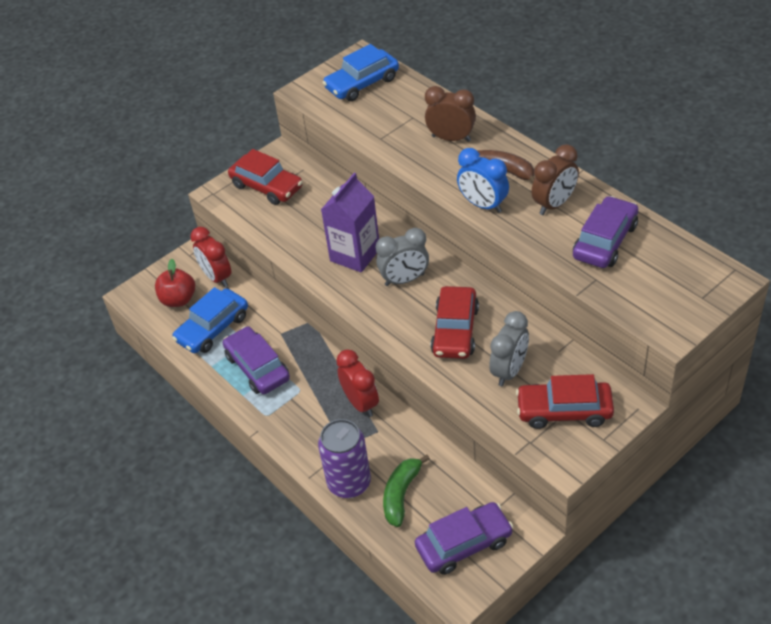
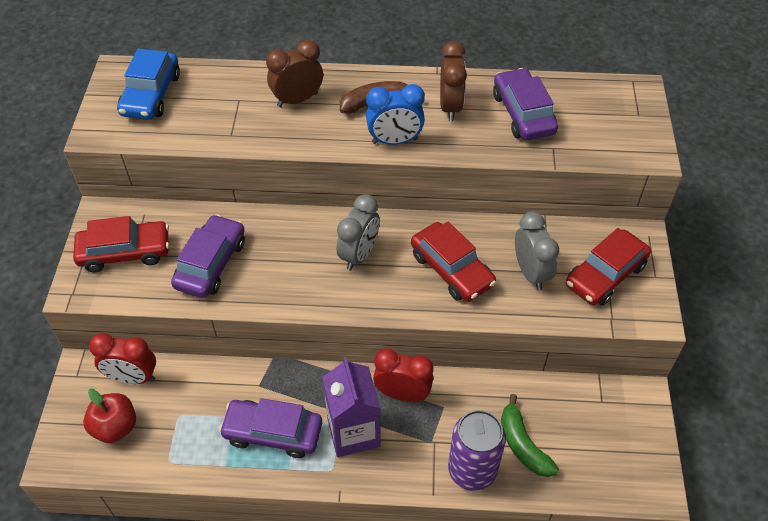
camera: 50 degrees left, 5 degrees up
(213, 328) = (185, 429): blue car -> none
(355, 255) = (288, 261): purple carton -> purple carton (353, 432)
(464, 544) = (613, 444): purple car -> purple car (211, 264)

